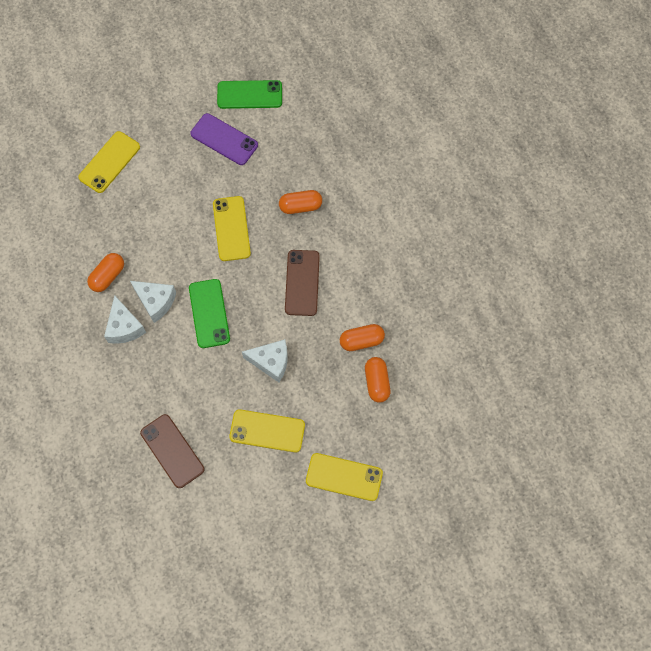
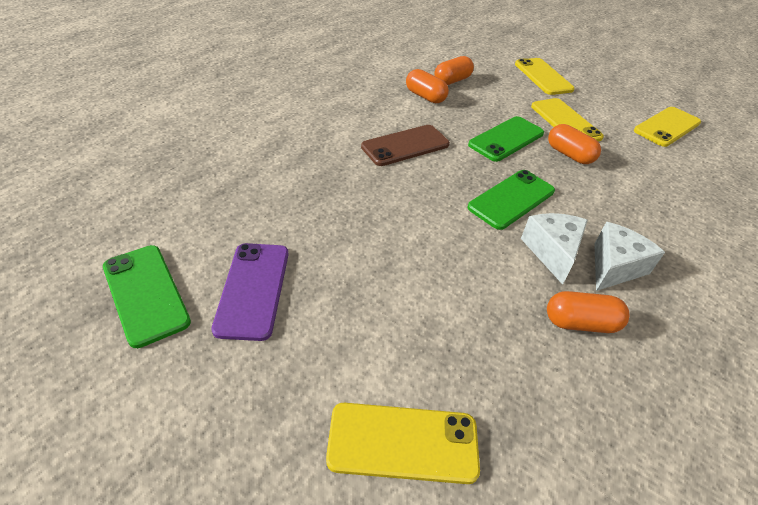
camera: 125 degrees left, 25 degrees down
(172, 451) = (663, 170): brown phone -> none
(231, 228) = (391, 223): yellow phone -> yellow phone (667, 127)
(271, 362) = (506, 139): white cheese -> green phone
(300, 206) = (312, 176): orange capsule -> orange capsule (569, 154)

